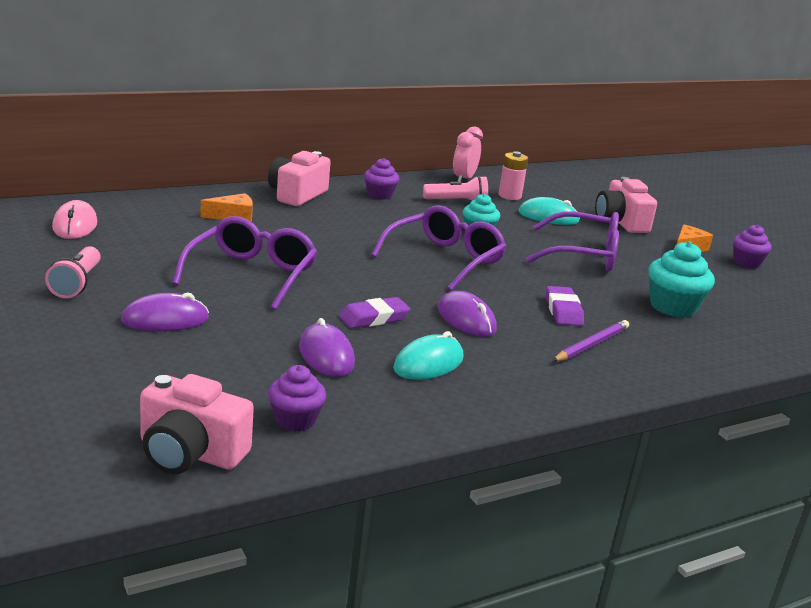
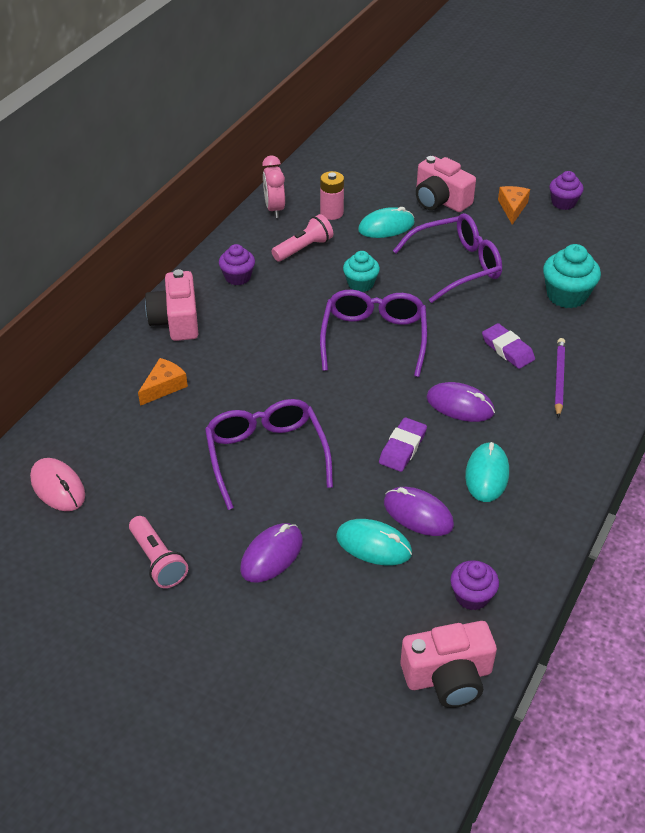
camera: 30 degrees left, 20 degrees up
(258, 353) = (373, 545): none -> turquoise mouse

